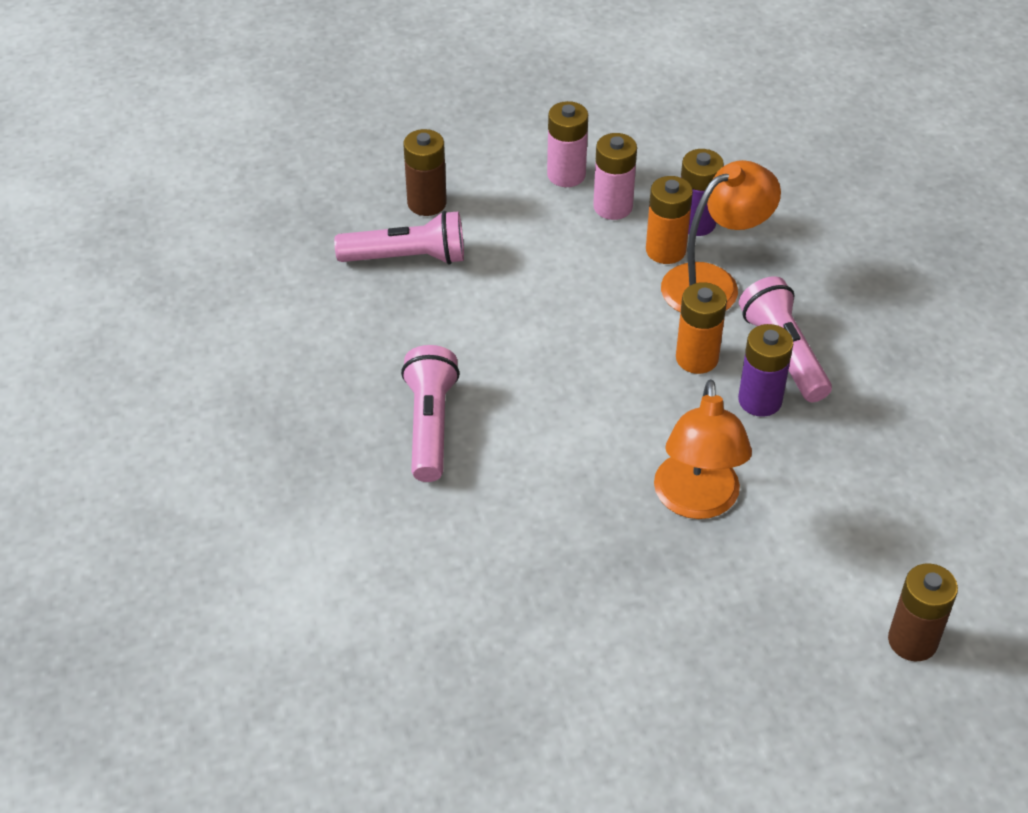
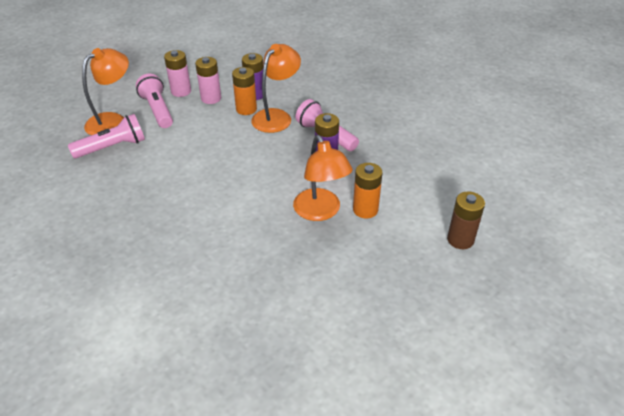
camera: 25 degrees left, 5 degrees down
(427, 203) = (113, 121): brown battery -> orange lamp
(430, 425) = (160, 221): pink flashlight -> pink flashlight (158, 110)
(697, 358) = (286, 149): orange battery -> orange battery (365, 210)

